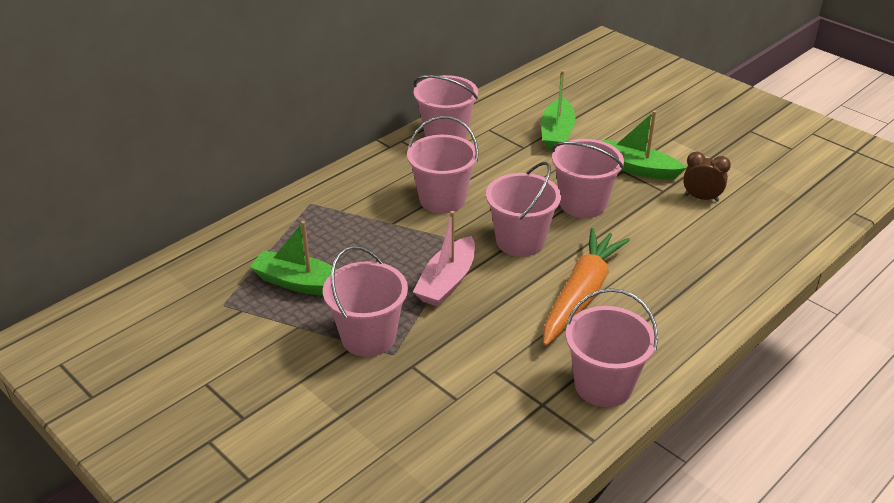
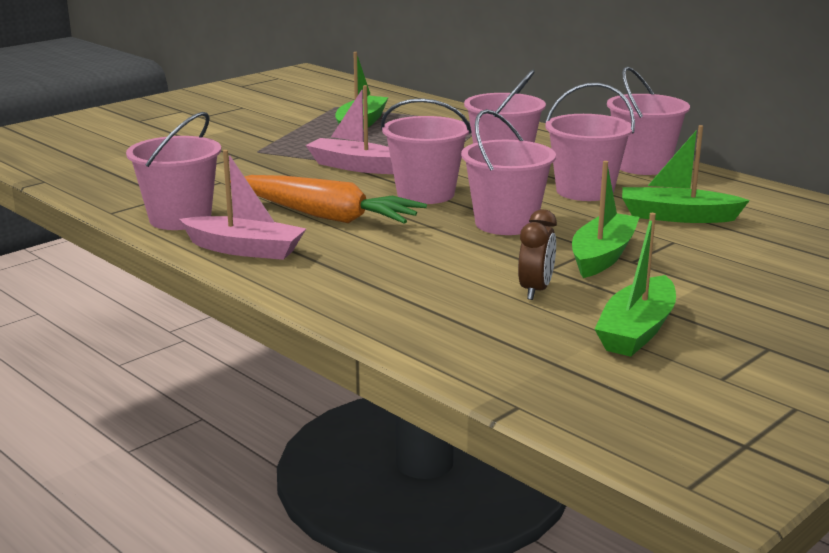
camera: 90 degrees right, 15 degrees down
(368, 337) = (281, 144): pink bucket -> pink bucket (584, 191)
(666, 335) = (245, 249): none -> pink boat
(745, 167) = (637, 331): none -> green boat

